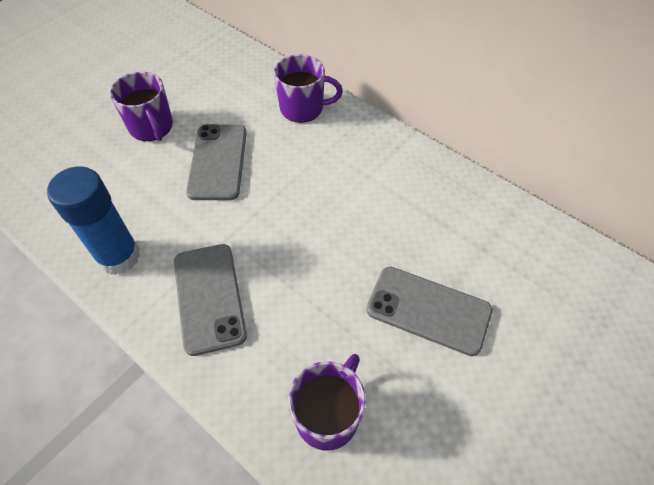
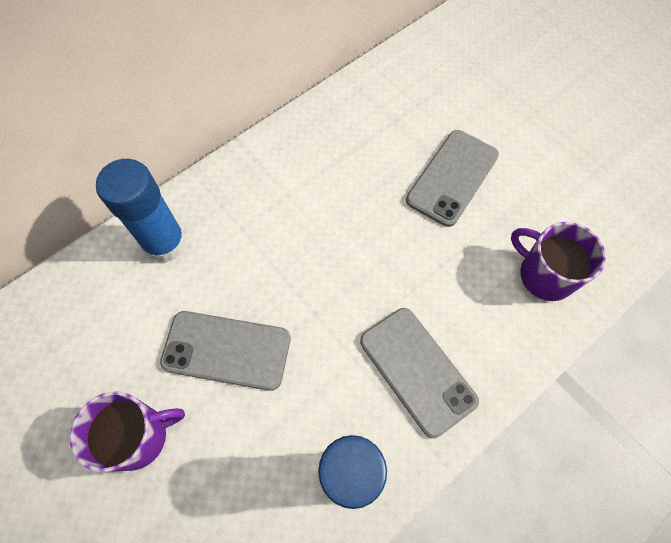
camera: 80 degrees left, 10 degrees up
(209, 297) = (417, 370): grey phone -> grey phone turned 60 degrees clockwise
(303, 108) = (165, 243): purple mug -> blue glue stick

